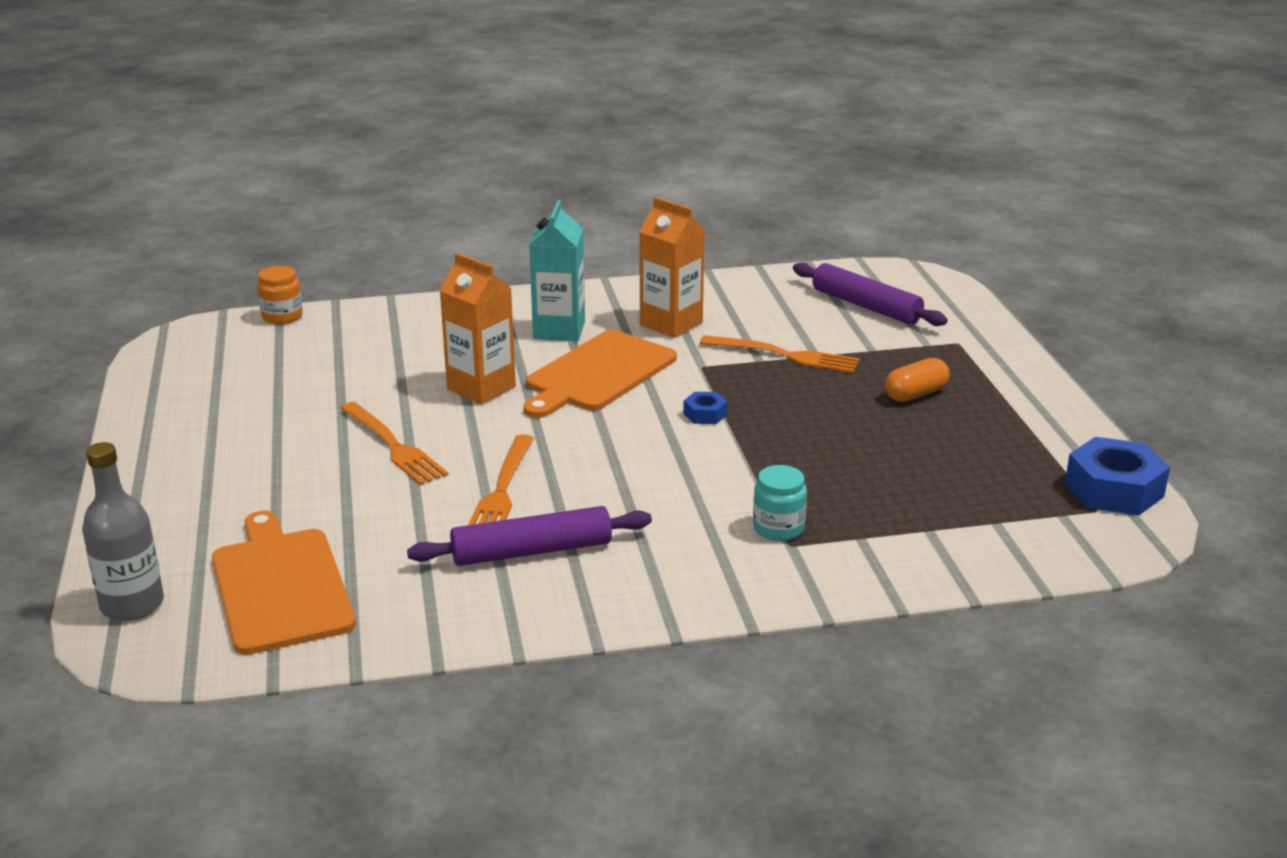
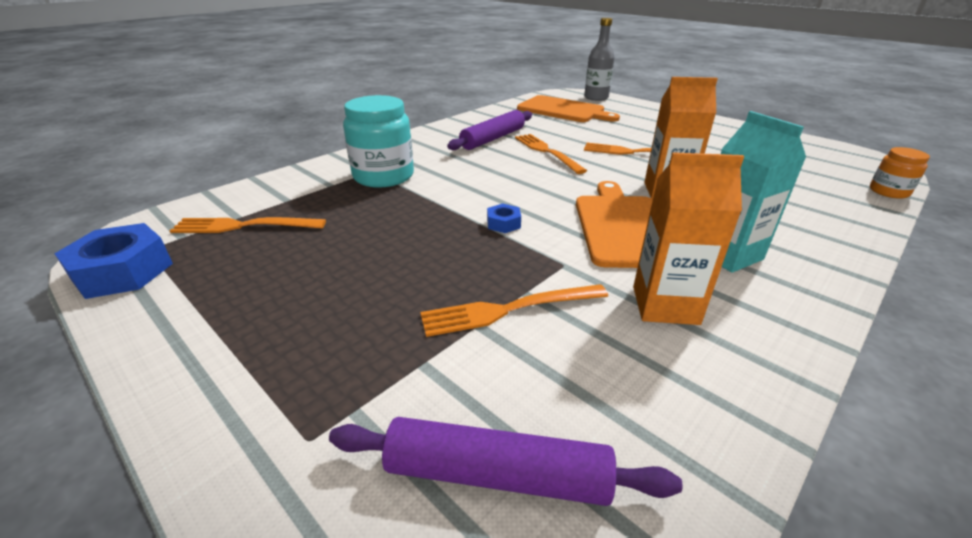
camera: 145 degrees right, 5 degrees up
(778, 528) = (383, 176): turquoise jar -> turquoise jar, size x1.87
(915, 394) = (338, 311): orange capsule -> none
(990, 506) = (243, 226): none -> orange fork

